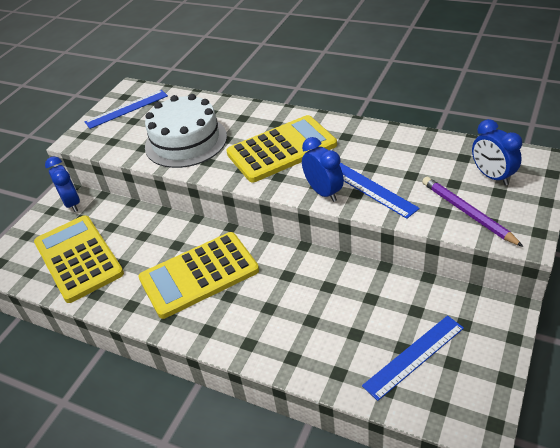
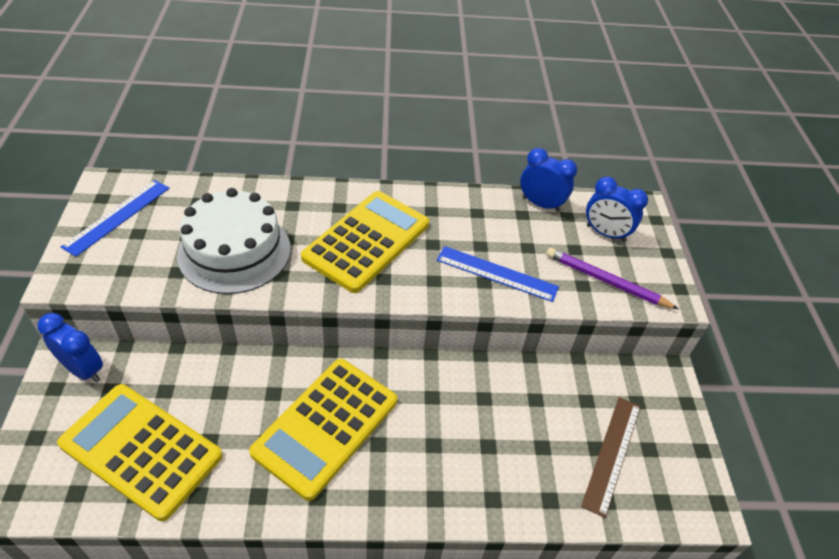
camera: 35 degrees left, 5 degrees up
(323, 192) = (447, 288): blue clock -> blue clock (541, 204)
(414, 356) = (612, 454): blue ruler -> brown ruler

